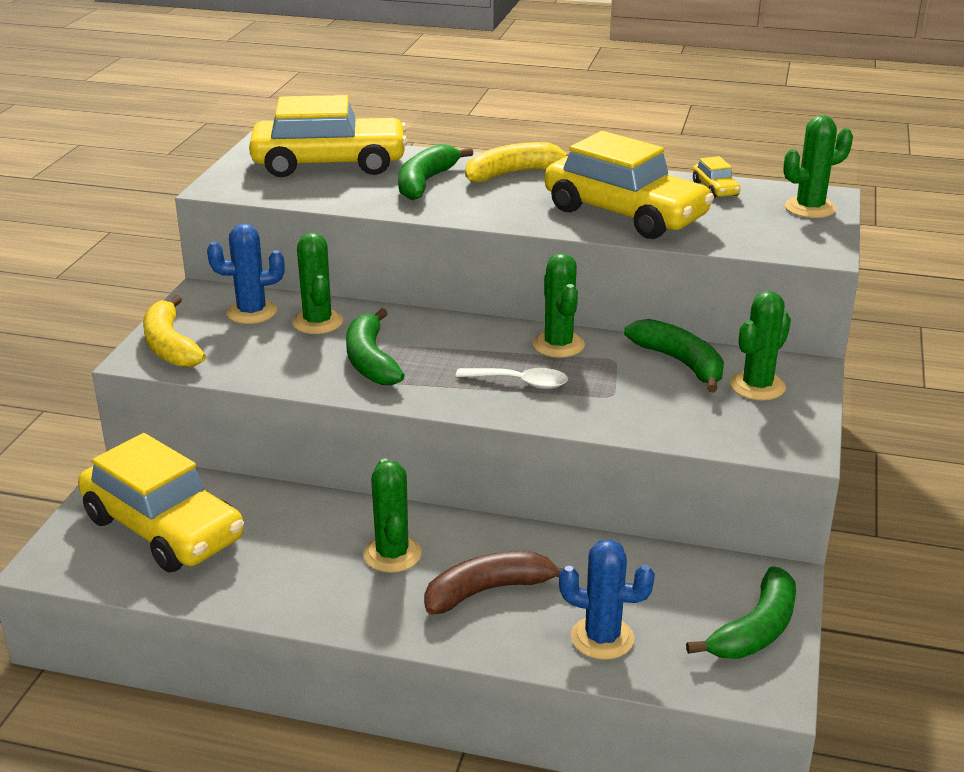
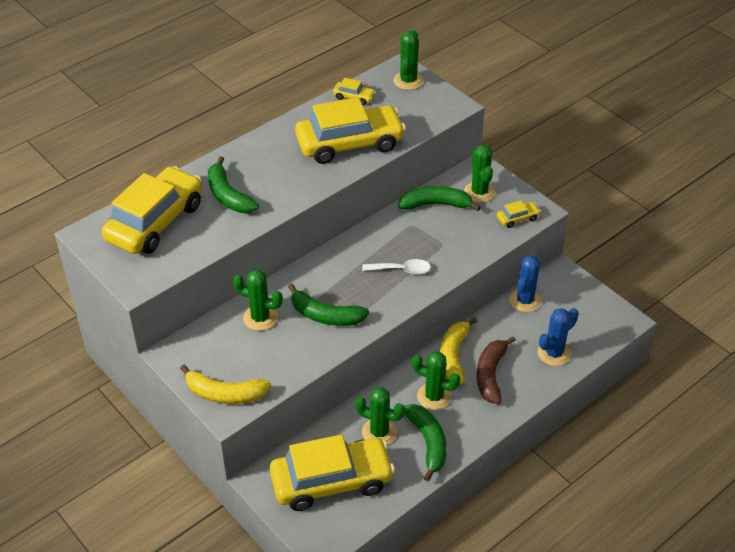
camera: 55 degrees left, 15 degrees up
(252, 312) = (219, 341): blue cactus -> blue cactus (525, 300)
(513, 173) = (254, 156): yellow banana -> yellow banana (454, 356)
(520, 382) = (401, 270): white spoon -> white spoon turned 45 degrees clockwise
(558, 345) = (378, 237): green cactus -> green cactus (379, 432)
(753, 436) = (517, 218): none -> yellow car
(755, 630) = (586, 301): green banana -> green banana (428, 443)

